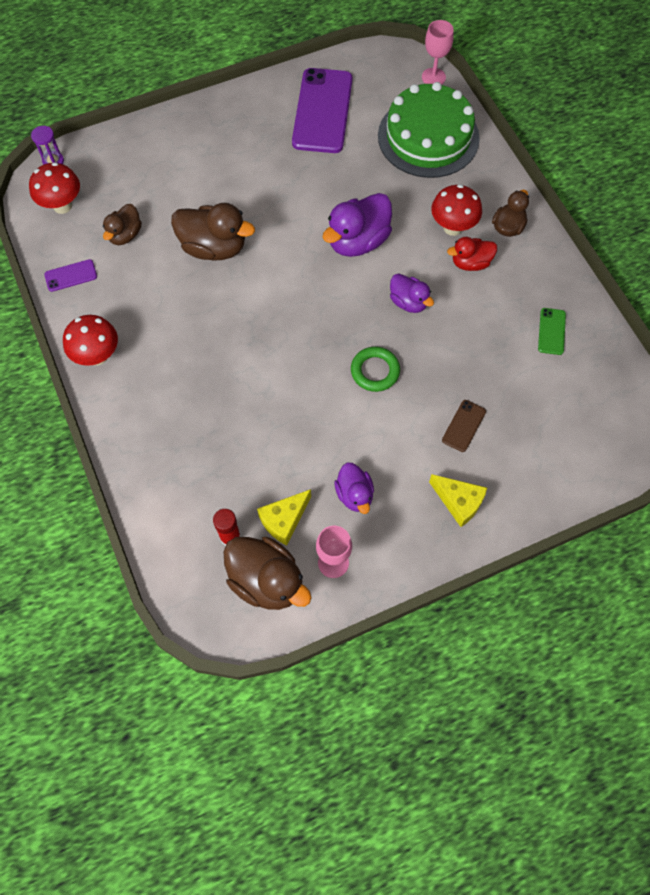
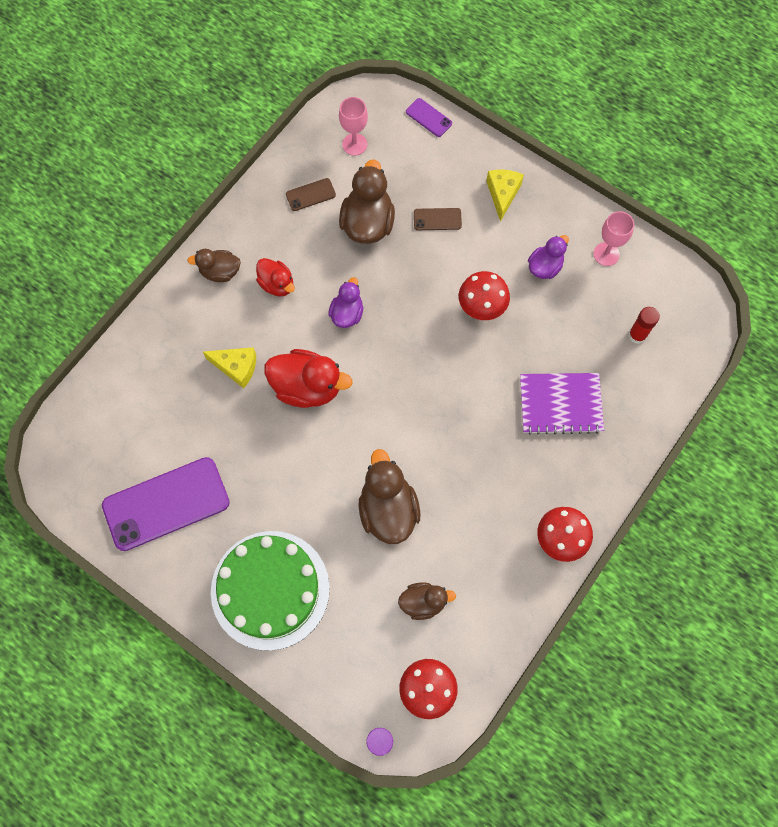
camera: 120 degrees left, 5 degrees up
(71, 275) = (497, 623): purple phone -> purple phone (428, 118)
(210, 426) = (560, 404): none -> purple notebook
(267, 581) = (651, 290): brown duck -> brown duck (368, 223)
(284, 520) = (598, 304): yellow cheese -> yellow cheese (236, 367)
(358, 241) = (307, 387): purple duck -> red duck
(375, 371) = (430, 306): green ring -> none
(428, 137) = (148, 387): green cake -> green cake (270, 589)
(433, 77) = (65, 420): pink goblet -> pink goblet (354, 144)
(452, 227) = (246, 316): red mushroom -> red mushroom (481, 308)
(551, 331) = (310, 194): green phone -> brown phone

